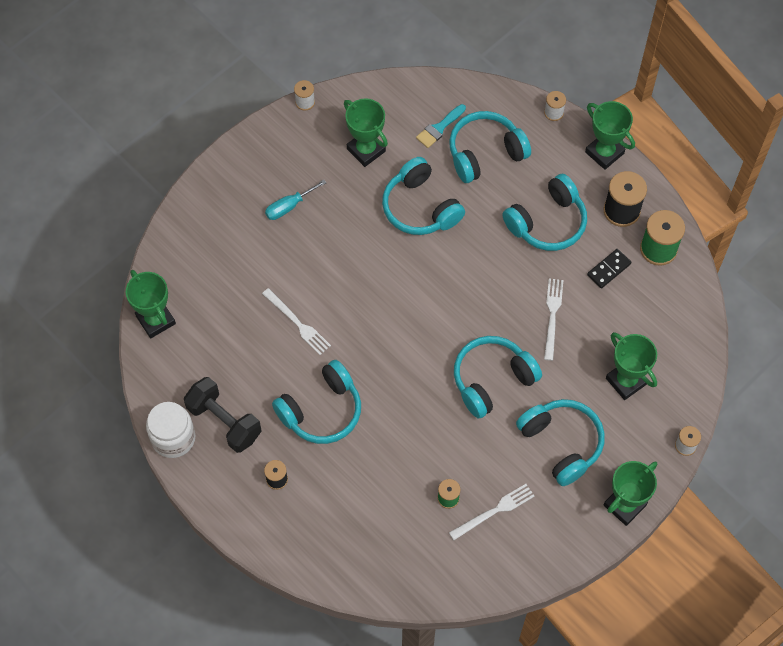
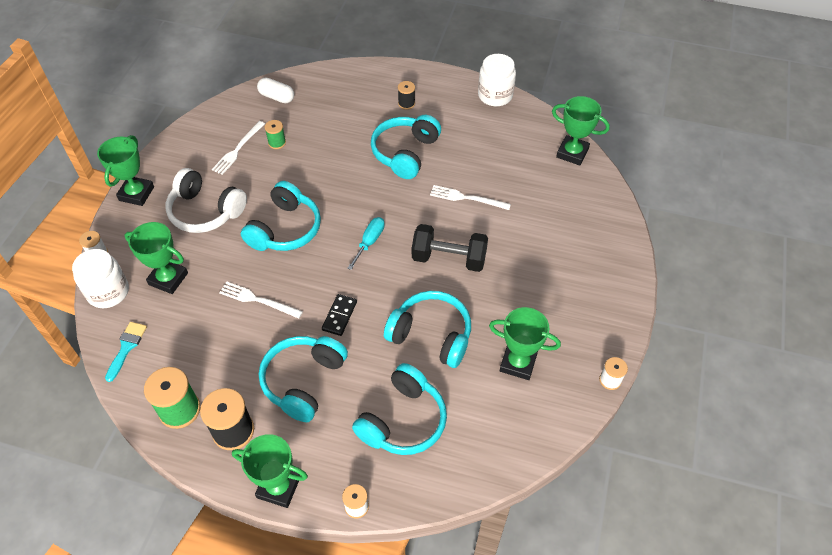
camera: 150 degrees right, 10 degrees down
(224, 422) = (469, 118): black dumbbell -> black dumbbell (449, 258)
(289, 206) = (545, 279): turquoise screwdriver -> turquoise screwdriver (369, 242)
(415, 570) = (277, 97): none -> white capsule
(439, 128) = (465, 423): turquoise brush -> turquoise brush (126, 347)
(552, 316) = (258, 300): white fork -> white fork turned 135 degrees clockwise
(561, 443) = (205, 211): turquoise headphones -> white headphones
(608, 269) = (222, 365): black domino -> black domino (339, 316)
(687, 395) = (108, 292): none -> white jar

